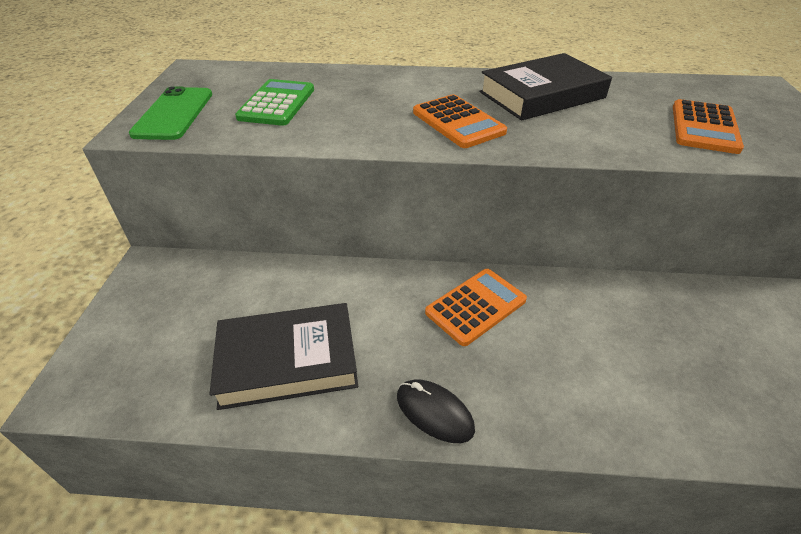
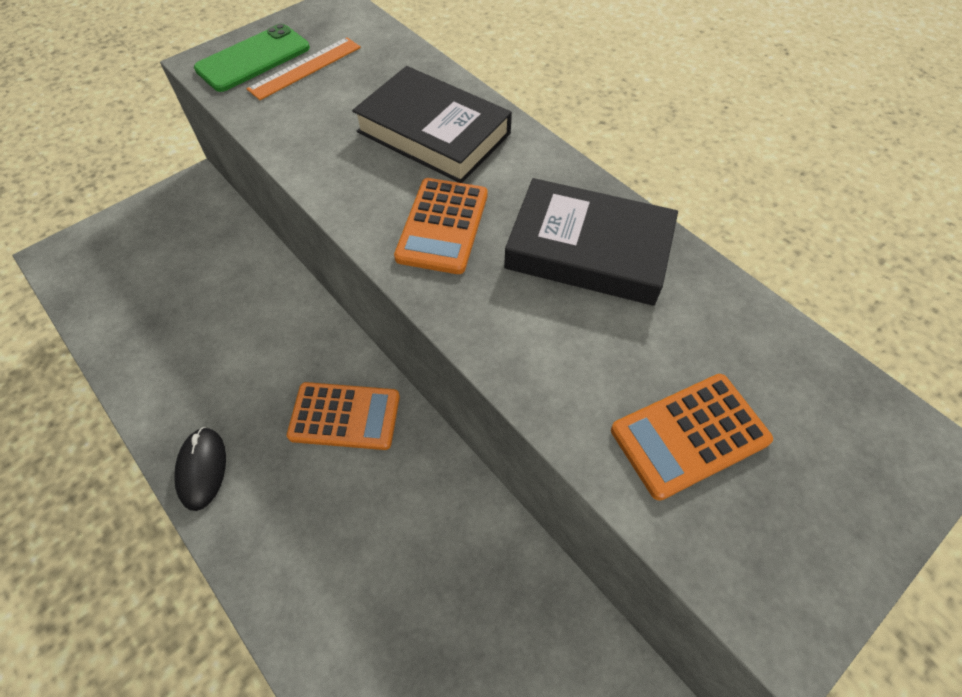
camera: 45 degrees right, 15 degrees up
(227, 102) = (305, 68): none -> orange ruler
(277, 103) = (336, 95): green calculator -> none
(288, 361) = (176, 342): black book -> black book (433, 133)

